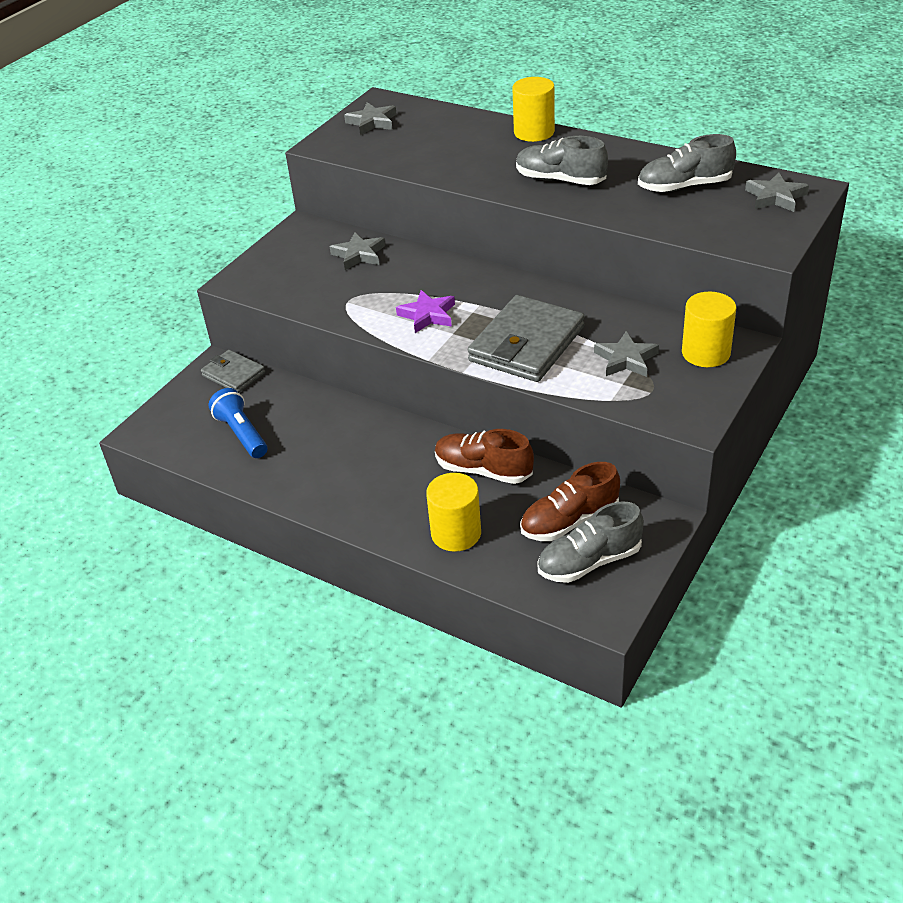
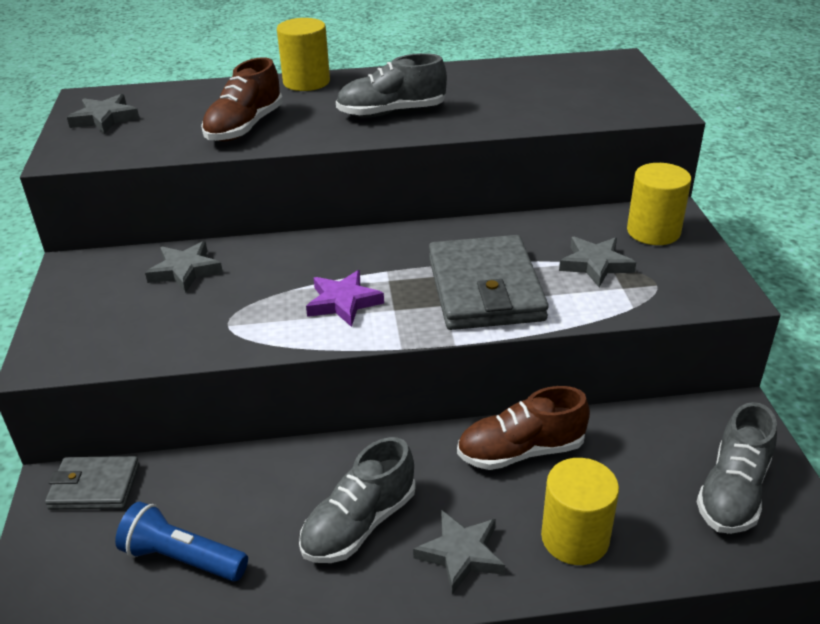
camera: 40 degrees left, 5 degrees down
(569, 521) = (665, 460): brown shoe -> brown shoe (244, 127)
(684, 186) = (514, 85): grey shoe -> grey shoe (359, 524)
(775, 197) = (601, 72): grey star -> grey star (461, 554)

